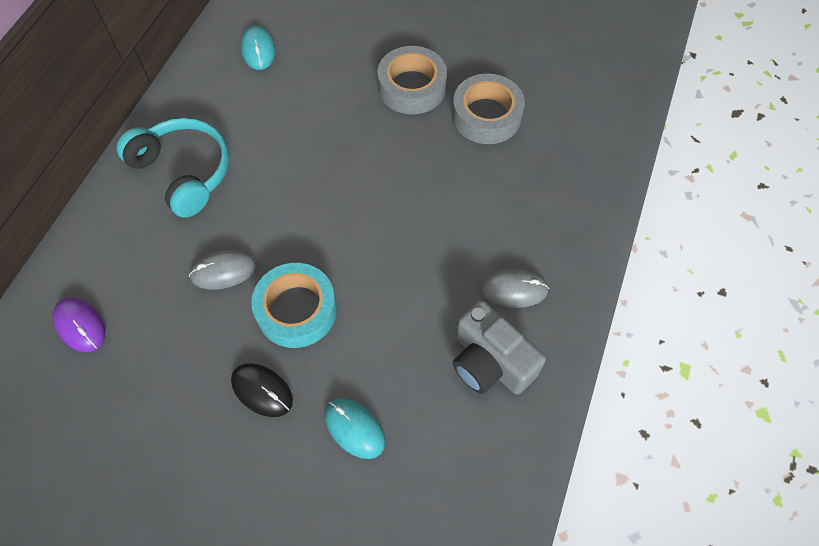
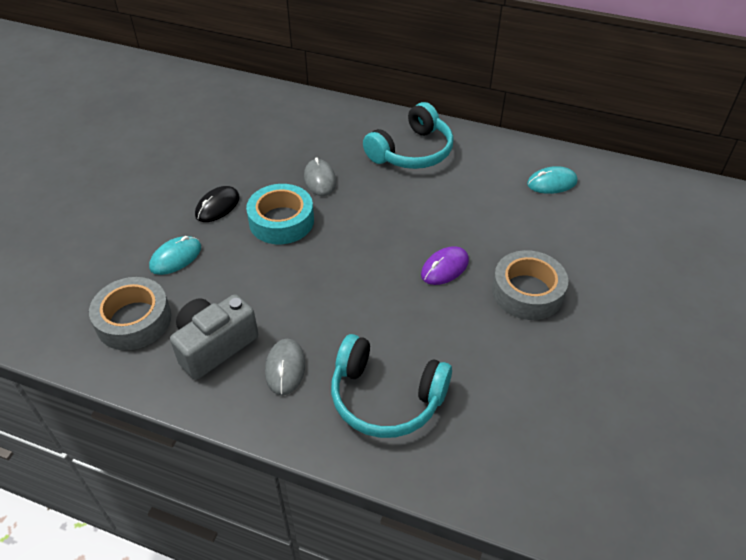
camera: 90 degrees right, 15 degrees down
(80, 325) = (282, 118): purple mouse -> purple mouse (444, 268)
(486, 116) = (498, 354): grey tape -> grey tape (134, 320)
(541, 203) = (386, 398): none -> turquoise headphones

